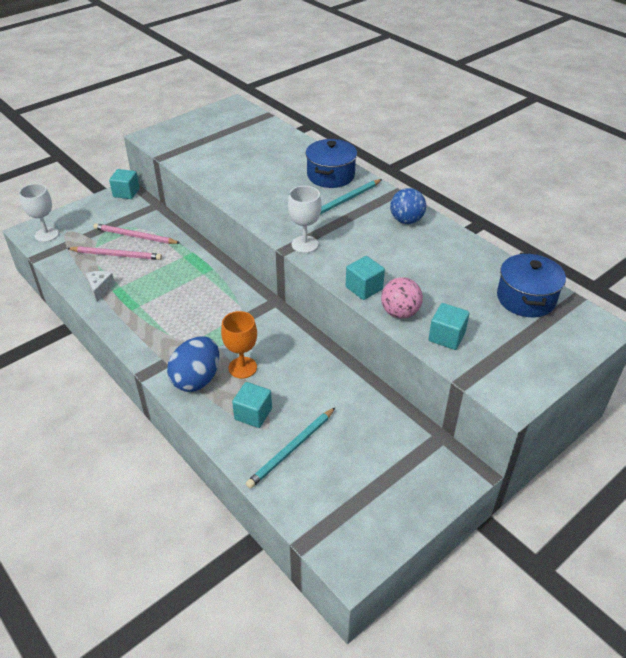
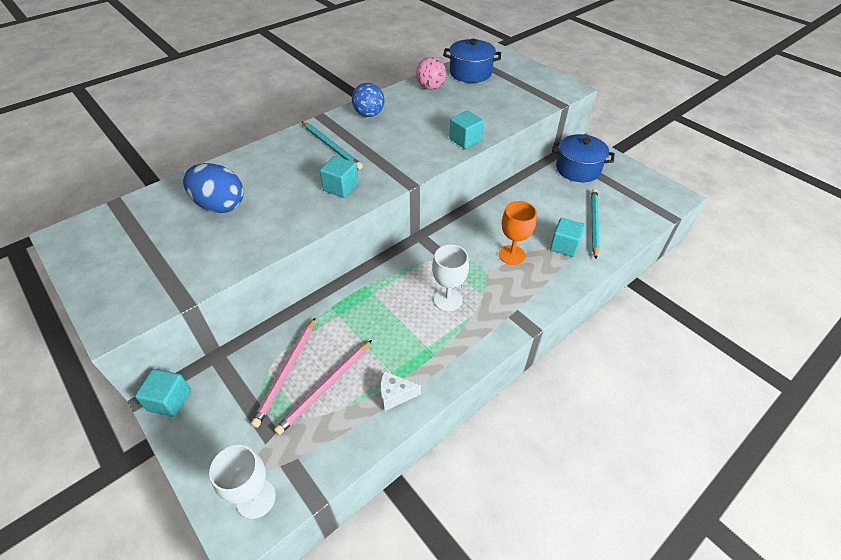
camera: 90 degrees left, 5 degrees up
(117, 255) = (325, 387): pink pencil -> pink pencil turned 150 degrees counterclockwise
(197, 379) = (532, 286): blue egg -> blue egg (220, 205)
(291, 449) = (594, 223): turquoise pencil -> turquoise pencil turned 120 degrees counterclockwise
(305, 244) = (402, 171): white goblet -> white goblet (448, 300)
(330, 175) = (281, 154): blue pot -> blue pot (578, 169)
(400, 313) = (494, 124): pink ball -> pink ball (430, 88)
(446, 337) = (517, 106): turquoise cube -> turquoise cube (341, 187)

